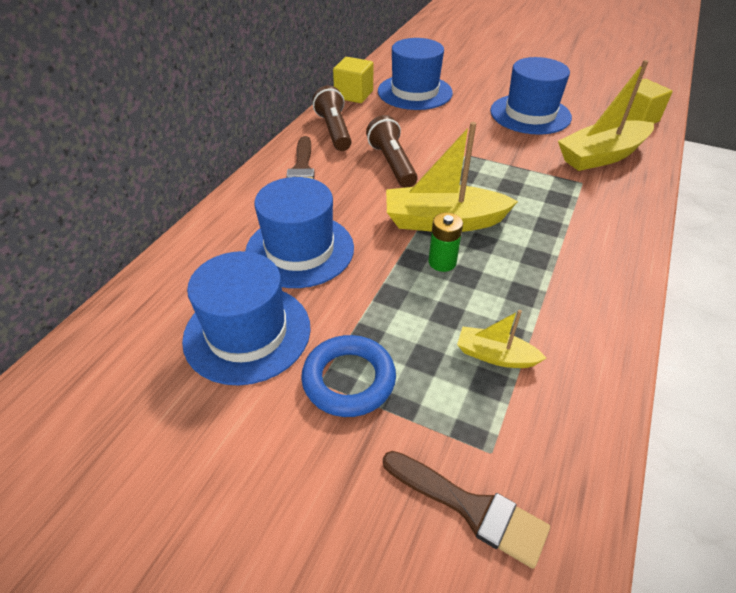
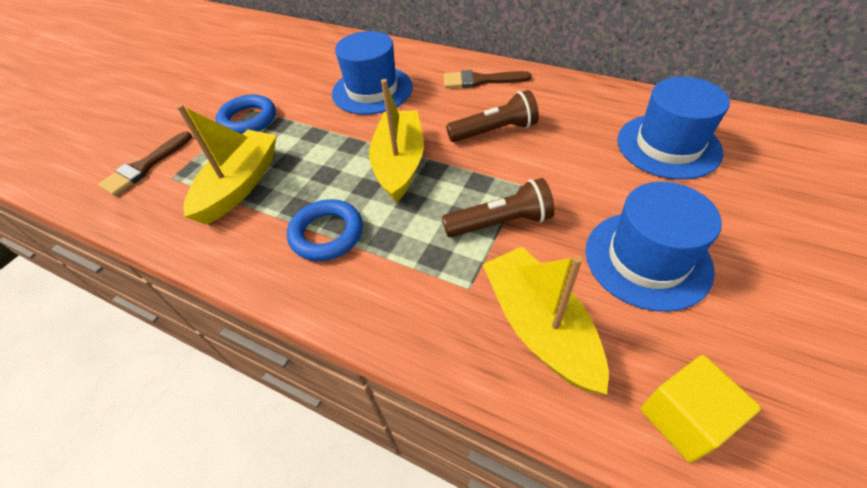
camera: 95 degrees right, 5 degrees up
(247, 333) = (299, 79): blue hat -> none
(334, 130) = (552, 92): brown flashlight -> brown flashlight (500, 223)
(354, 94) = (639, 99): yellow cube -> none
(442, 262) = (345, 161): green battery -> none
(495, 355) = (240, 185): yellow boat -> yellow boat, size x1.92
(553, 265) = (327, 234): none -> blue ring

